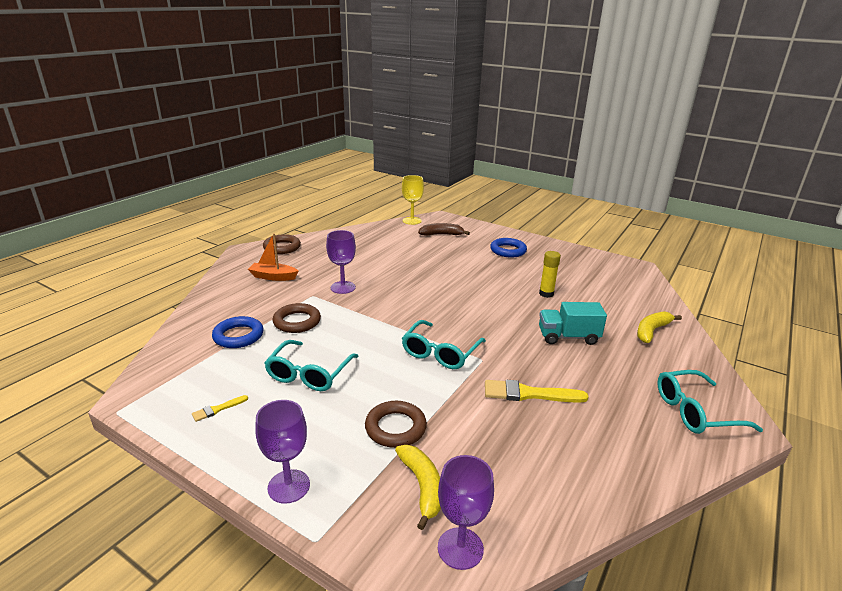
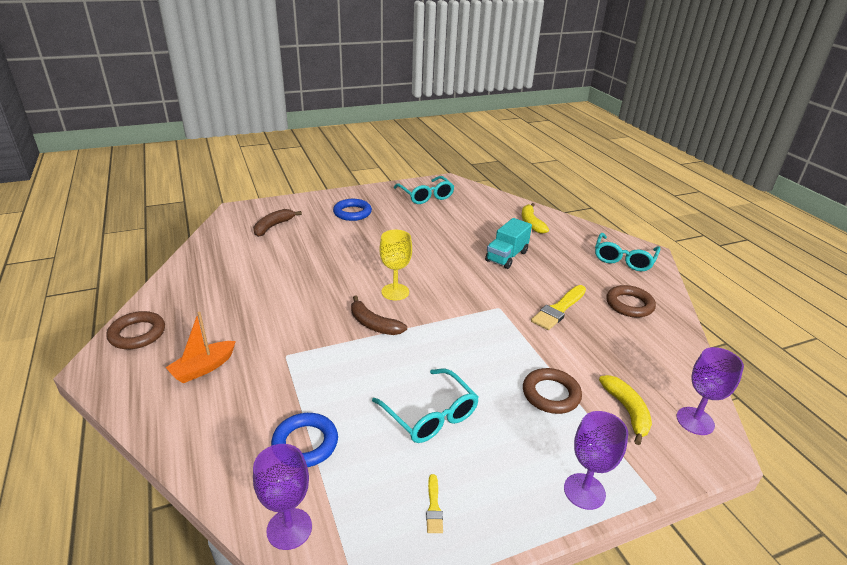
camera: 55 degrees left, 5 degrees up
(297, 321) = (326, 387): brown ring -> brown ring (629, 304)
(343, 287) = (295, 328): purple goblet -> purple goblet (289, 529)
(383, 312) = (373, 324): none -> brown banana
(412, 221) = (217, 227): yellow goblet -> yellow goblet (395, 292)
(422, 486) = (627, 411): yellow banana -> yellow banana turned 60 degrees clockwise
(440, 353) = (470, 324): turquoise glasses -> turquoise glasses (426, 196)
(546, 294) = (440, 233): yellow glue stick -> none

